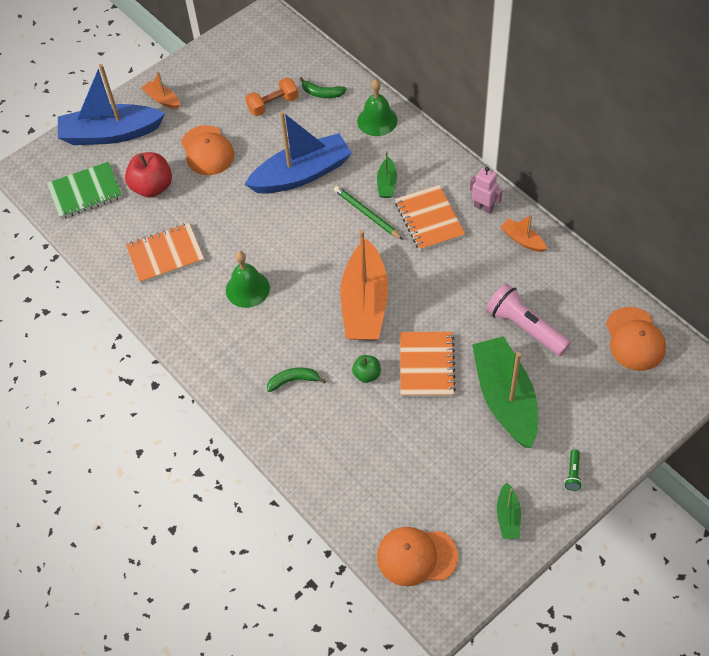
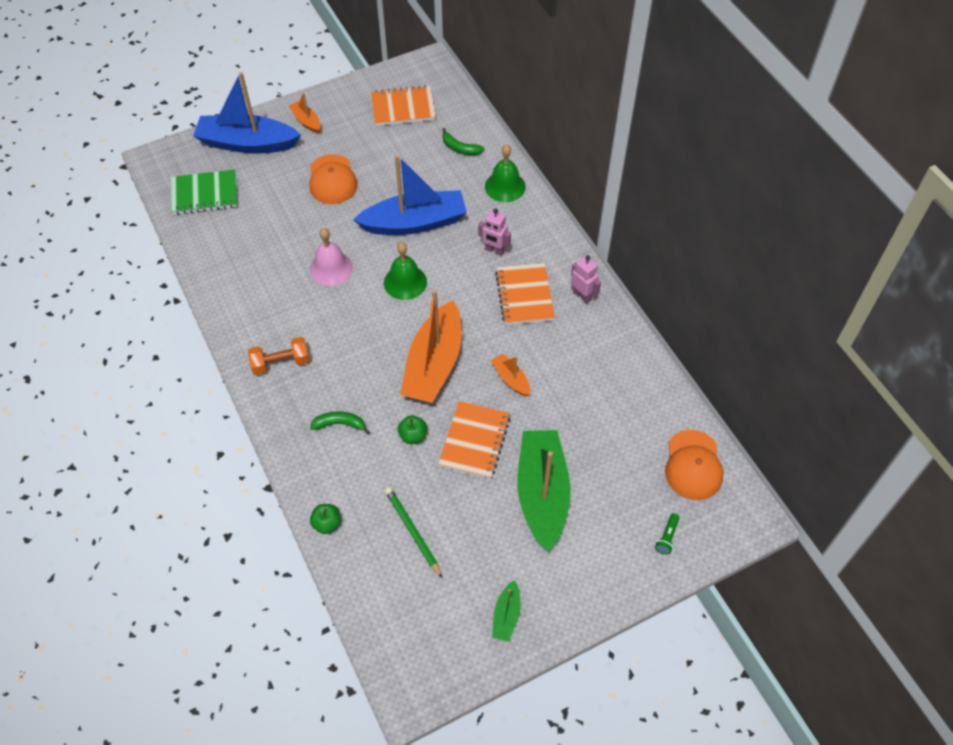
camera: 10 degrees right, 0 degrees up
(152, 187) = (268, 203): red apple -> none
(165, 255) = (259, 271): orange notebook -> orange notebook (403, 108)
(235, 236) = (331, 268): none -> pink bell
(247, 289) = (325, 323): green bell -> green bell (405, 282)
(273, 104) = (409, 149): orange dumbbell -> orange dumbbell (280, 363)
(313, 475) = (327, 524): none -> green apple
(366, 214) = (465, 276): green pencil -> green pencil (412, 532)
(387, 183) = (494, 250): green boat -> pink robot
(416, 556) = (402, 633): orange cap -> none
(522, 240) = (611, 337): orange boat -> orange boat (511, 379)
(525, 327) = (585, 426): pink flashlight -> none
(572, 474) = (586, 588): green flashlight -> green flashlight (667, 537)

